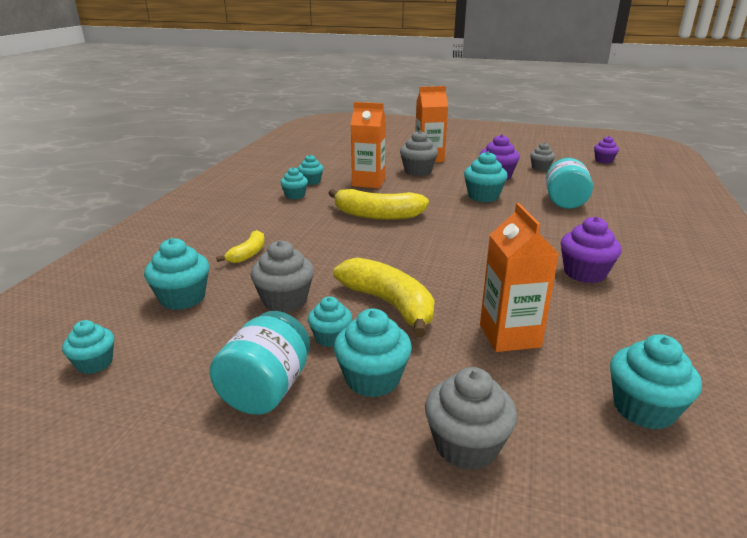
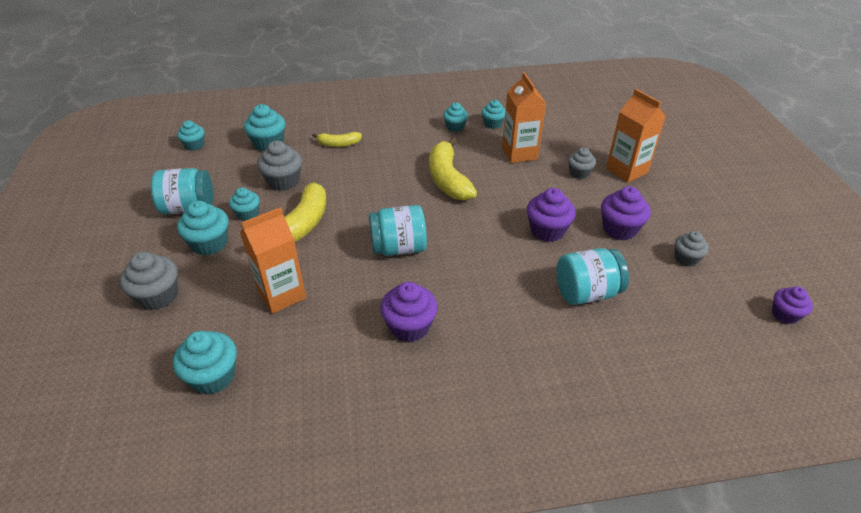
camera: 65 degrees right, 15 degrees up
(418, 171) = (579, 173): grey cupcake -> grey cupcake, size x0.64
(467, 257) = (398, 248): none -> turquoise jar
(483, 196) = (547, 230): turquoise cupcake -> purple cupcake

